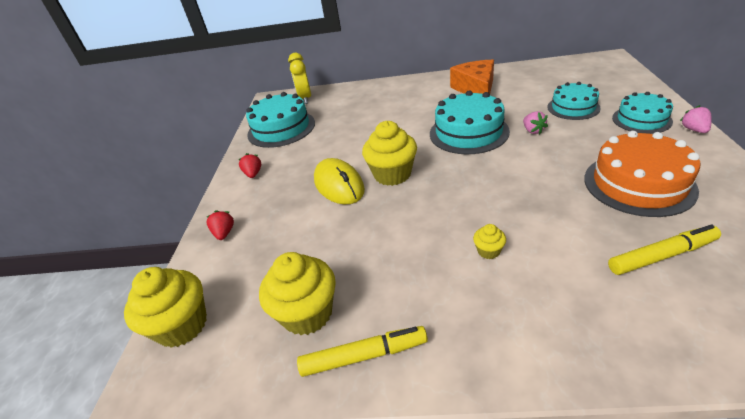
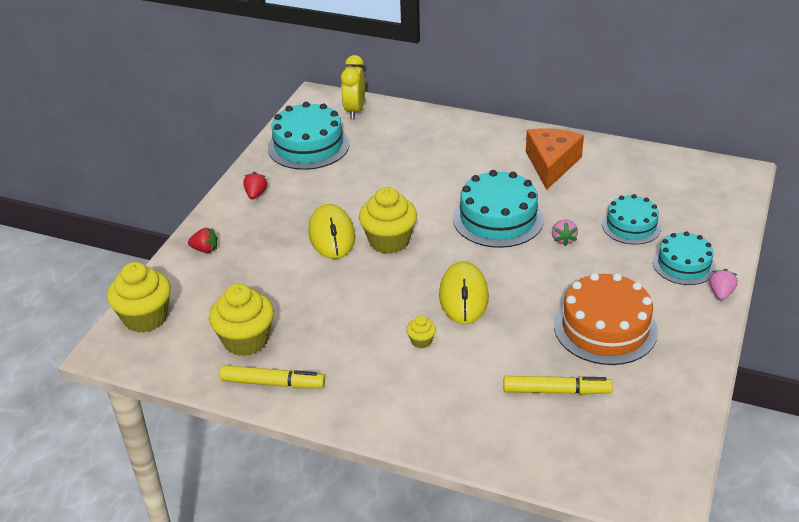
camera: 15 degrees right, 0 degrees up
(224, 233) = (205, 249): red strawberry -> red strawberry turned 90 degrees clockwise
(493, 198) = (463, 296): none -> yellow mouse

